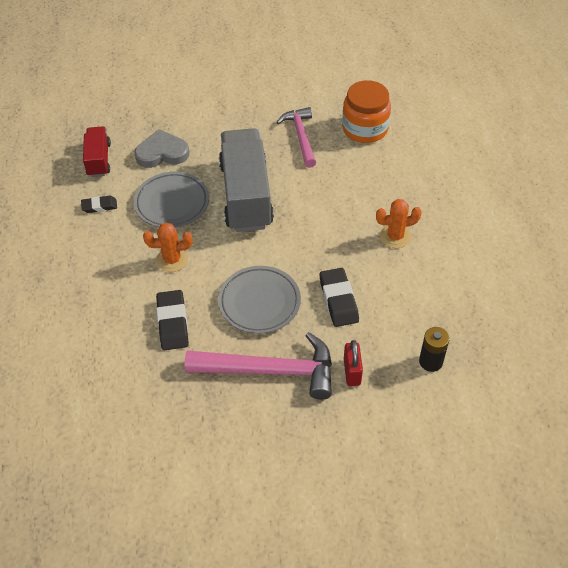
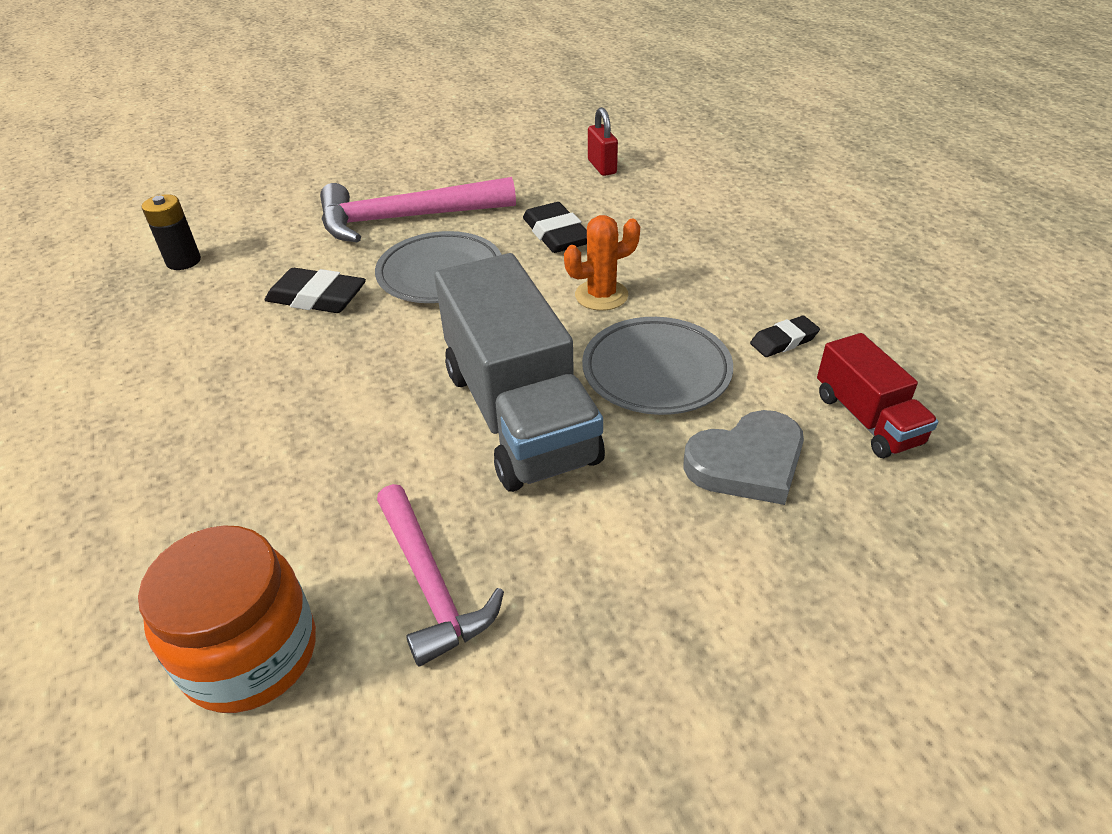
camera: 165 degrees right, 10 degrees down
(338, 300) = (317, 298): black eraser -> black eraser turned 45 degrees counterclockwise
(352, 372) = (296, 235): red padlock -> red padlock (602, 167)
(395, 236) = (208, 402): orange cactus -> none

